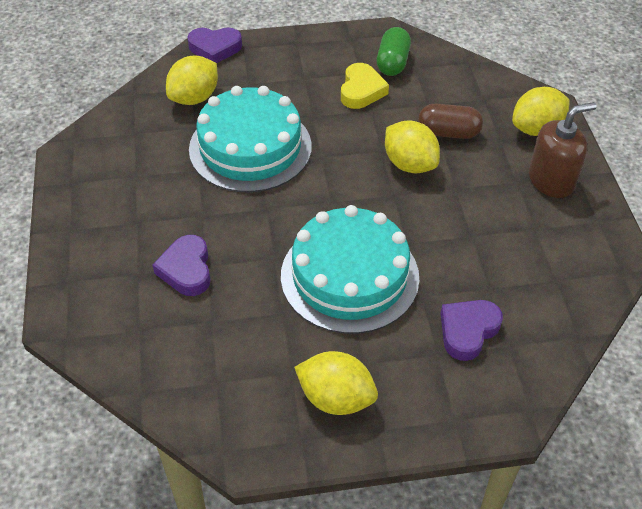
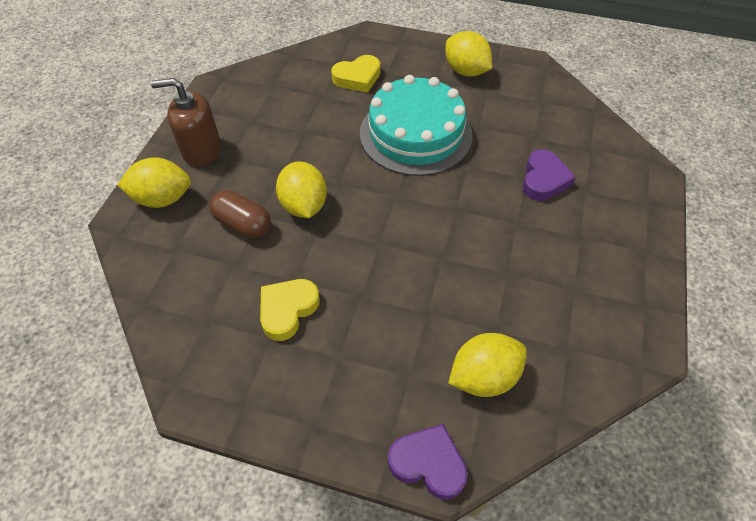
camera: 155 degrees left, 5 degrees up
(250, 147) = (444, 279): turquoise cake -> none
(392, 63) = (224, 338): green capsule -> none
(468, 331) = (357, 78): purple heart -> yellow heart

